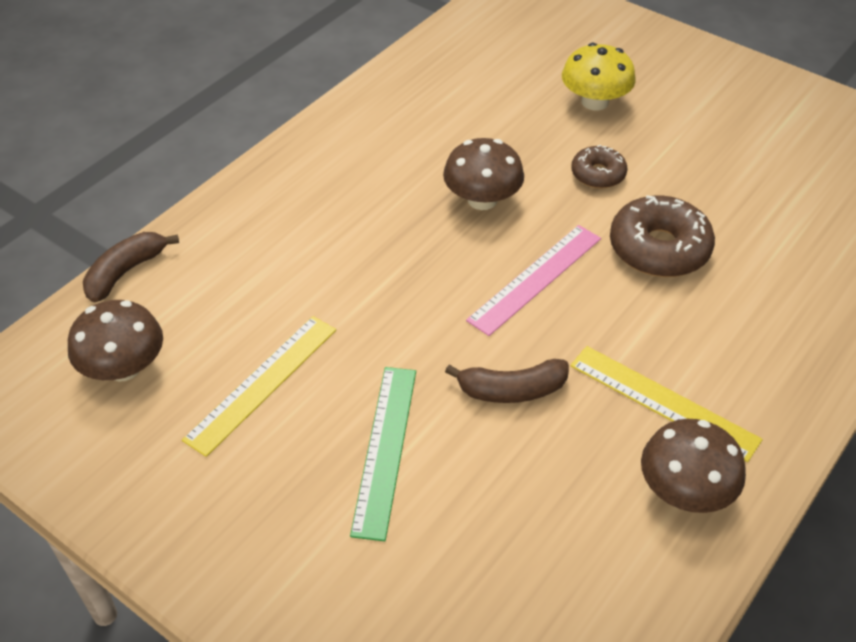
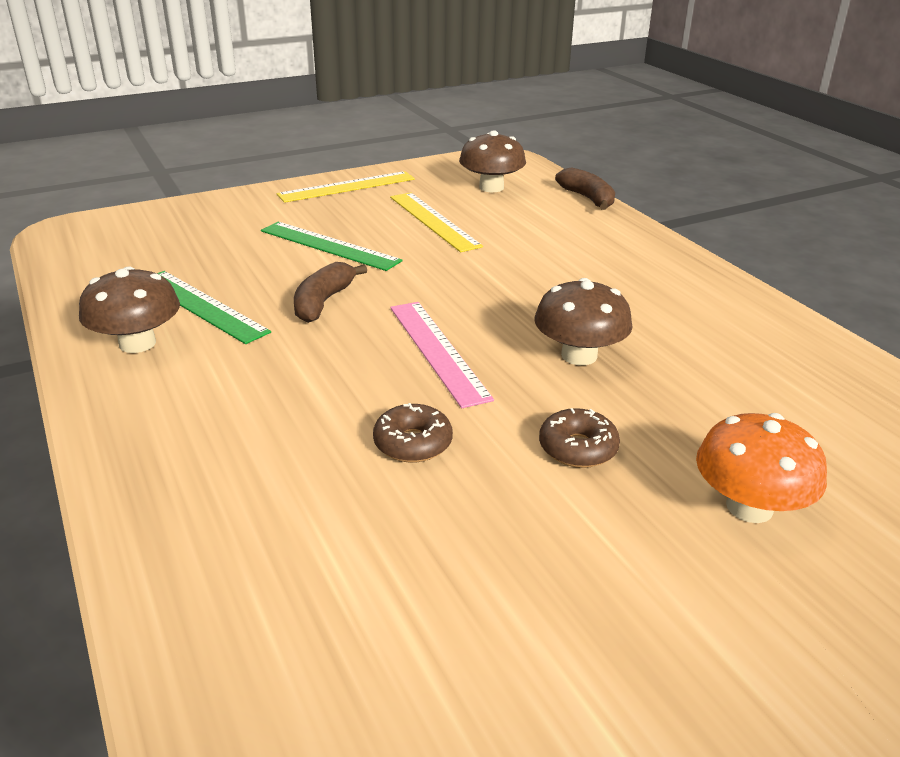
camera: 115 degrees right, 15 degrees down
(587, 484) = (202, 305): none -> green ruler
(594, 102) = (749, 507): yellow mushroom -> orange mushroom
(659, 248) = (413, 443): brown donut -> brown donut, size x0.58
(663, 402) = (225, 366): yellow ruler -> yellow ruler (347, 187)

